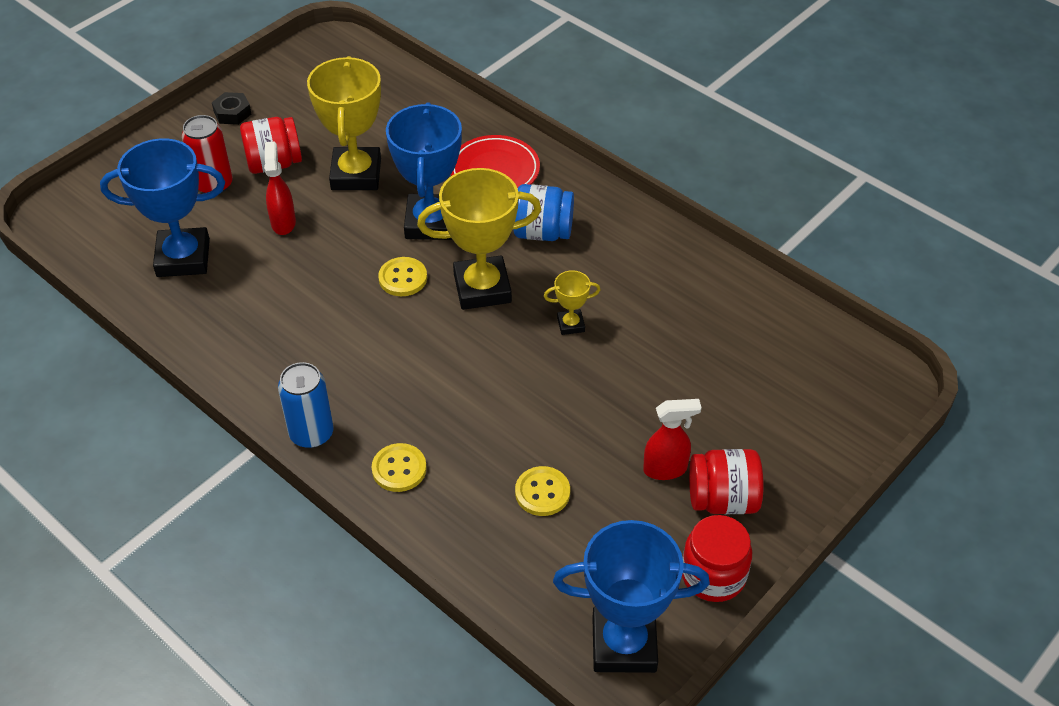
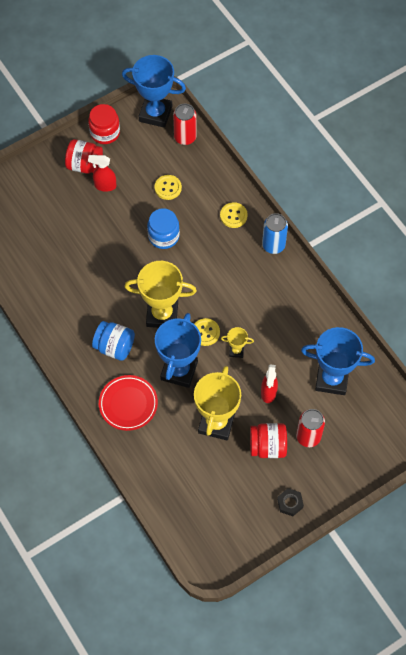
camera: 165 degrees left, 15 degrees up
(521, 405) = (163, 236): none -> blue jar
(542, 605) = (185, 137): none -> red can
(571, 324) = (121, 278): yellow trophy -> yellow trophy (236, 351)

